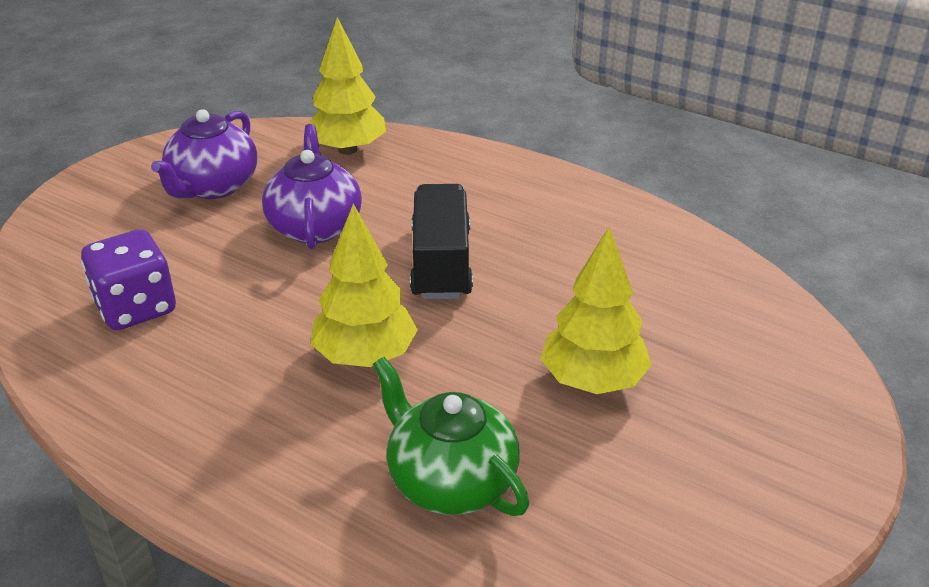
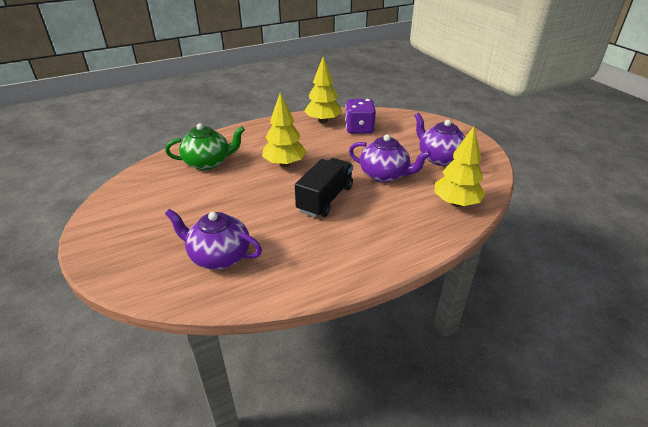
camera: 120 degrees right, 0 degrees up
(441, 263) = (325, 199): black truck -> black truck turned 90 degrees counterclockwise
(592, 381) = (210, 209): yellow tree -> yellow tree (323, 121)
(678, 310) = (219, 256): none -> purple teapot

